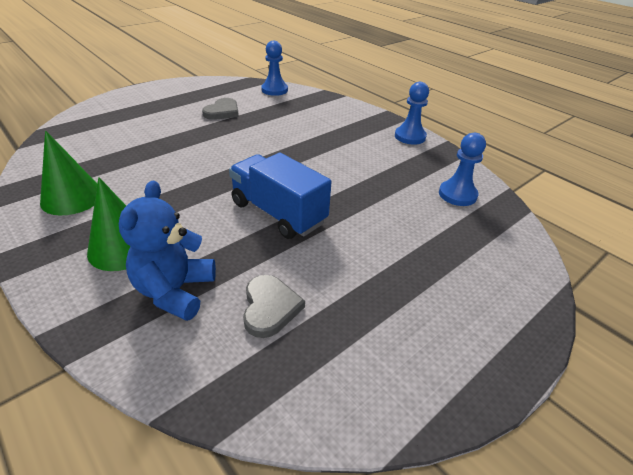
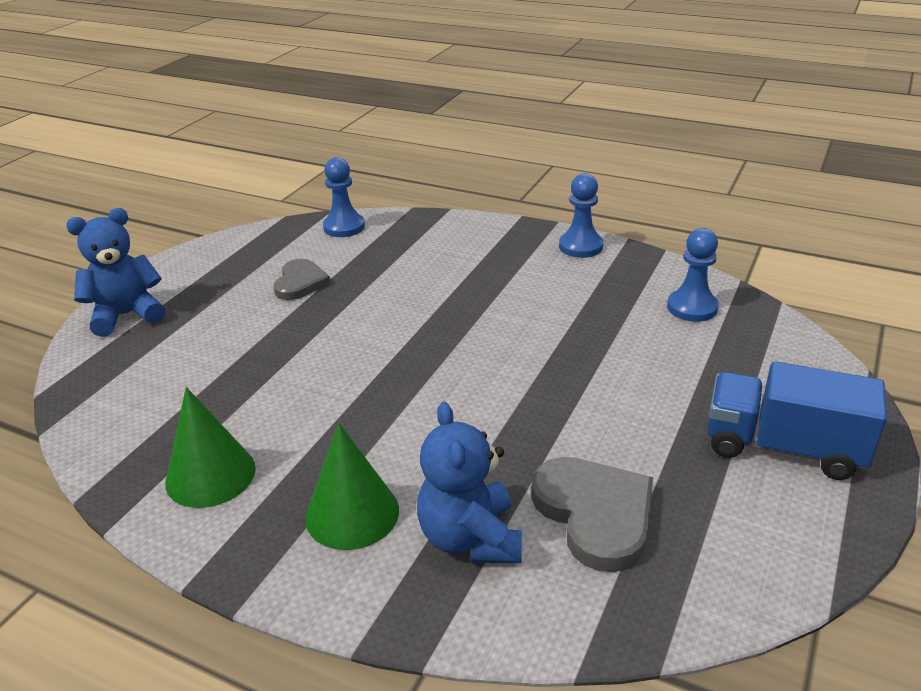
camera: 20 degrees left, 5 degrees down
(119, 103) = (126, 315): none -> blue teddy bear
(270, 307) = (595, 514): grey heart -> grey heart, size x1.54
(278, 213) = (506, 401): blue truck -> blue truck (783, 447)

